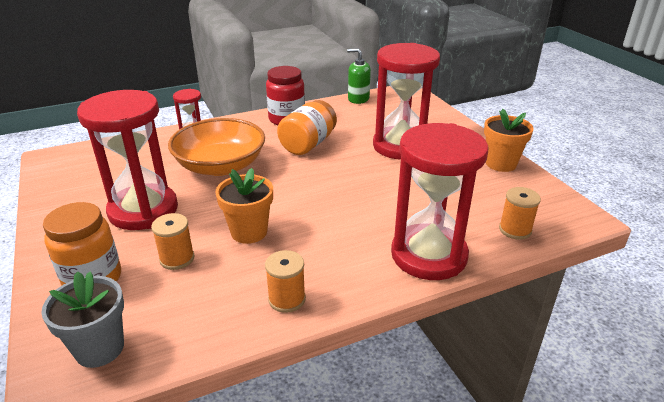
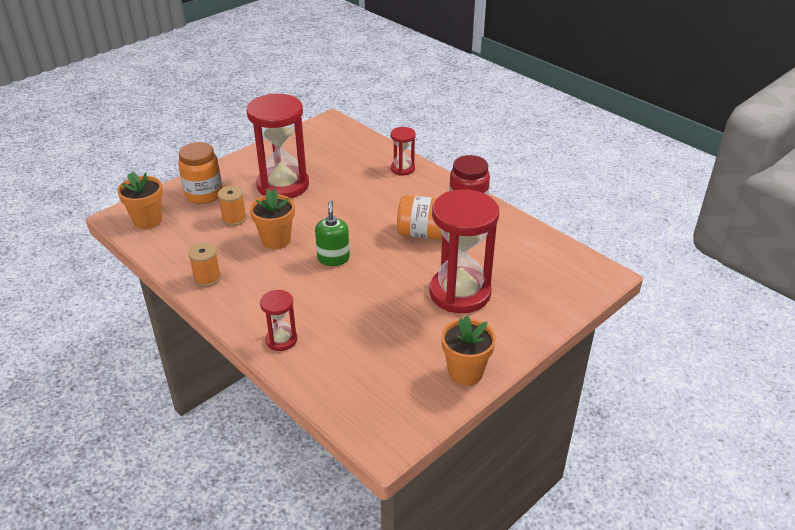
camera: 70 degrees right, 5 degrees up
(100, 348) = (147, 220): grey flower pot -> orange flower pot
(220, 166) = (361, 198): orange bowl -> none
(358, 99) = (551, 242): green soap dispenser -> green soap dispenser (333, 258)
(428, 255) = (281, 340): red hourglass -> red hourglass, size x0.48
(515, 230) = (340, 391): orange spool -> none

